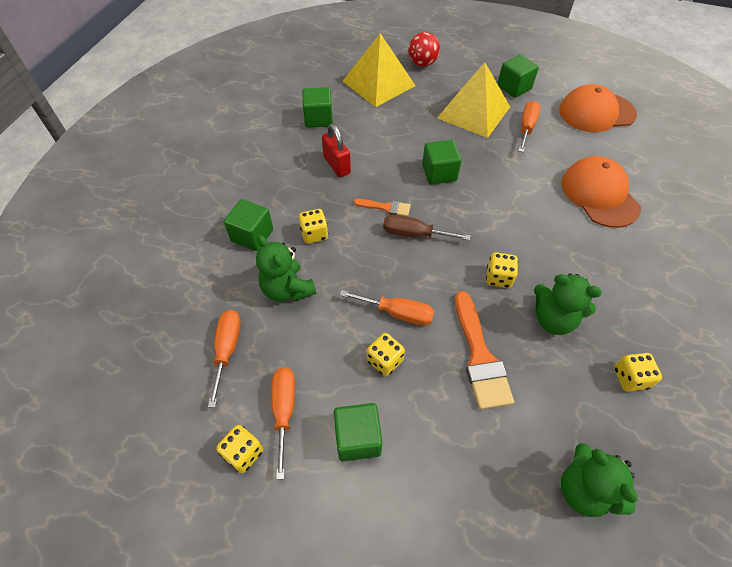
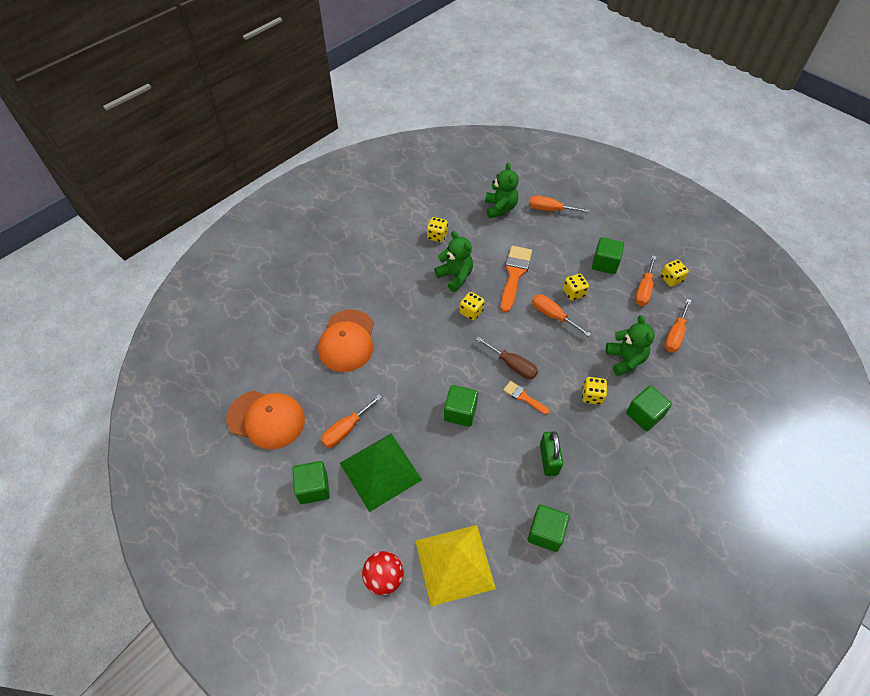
camera: 155 degrees left, 0 degrees up
(337, 165) = (548, 459): red padlock -> green padlock
(474, 112) = (380, 471): yellow pyramid -> green pyramid
(499, 531) = (550, 209): none -> orange screwdriver

